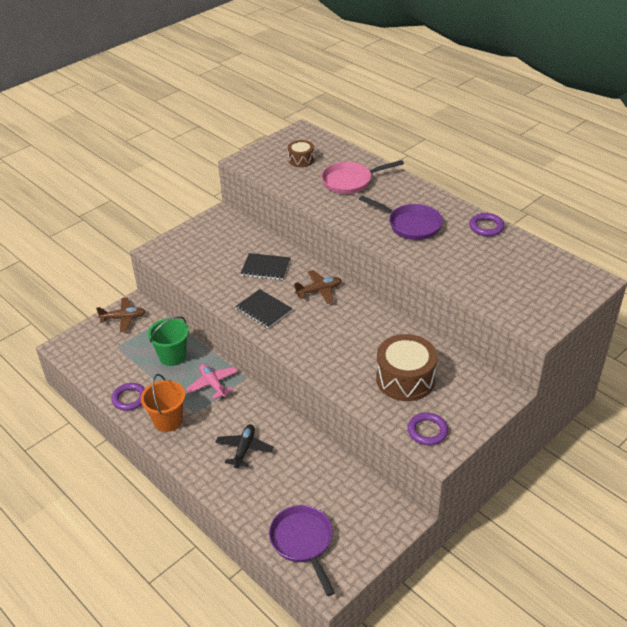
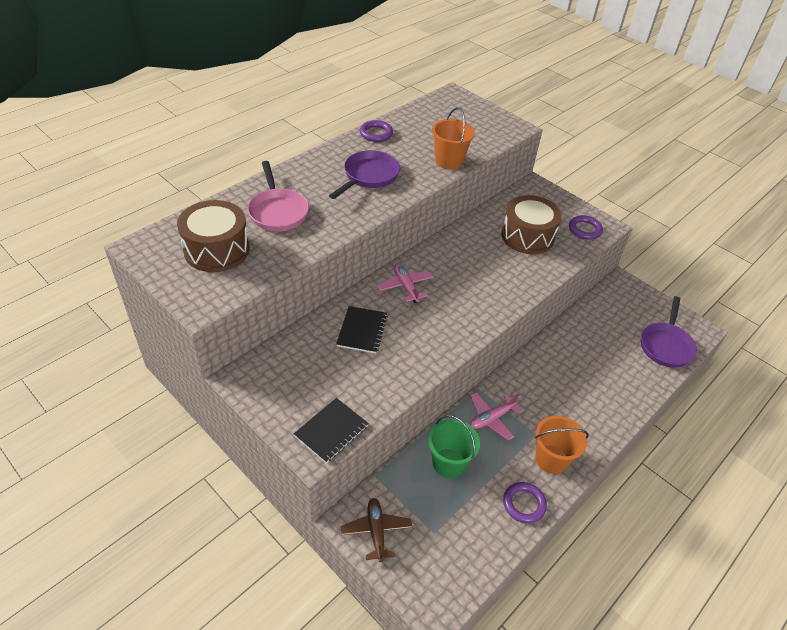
camera: 95 degrees left, 5 degrees up
(244, 449) = (576, 388): black plane -> none
(263, 310) = (438, 332): black notebook -> black notebook (331, 431)
(301, 160) = (216, 250): brown drum -> brown drum, size x1.84
(303, 542) = (666, 345): purple pan -> purple pan turned 45 degrees counterclockwise
(319, 291) = (405, 286): brown plane -> pink plane
(451, 274) = (449, 161): none -> orange bucket

